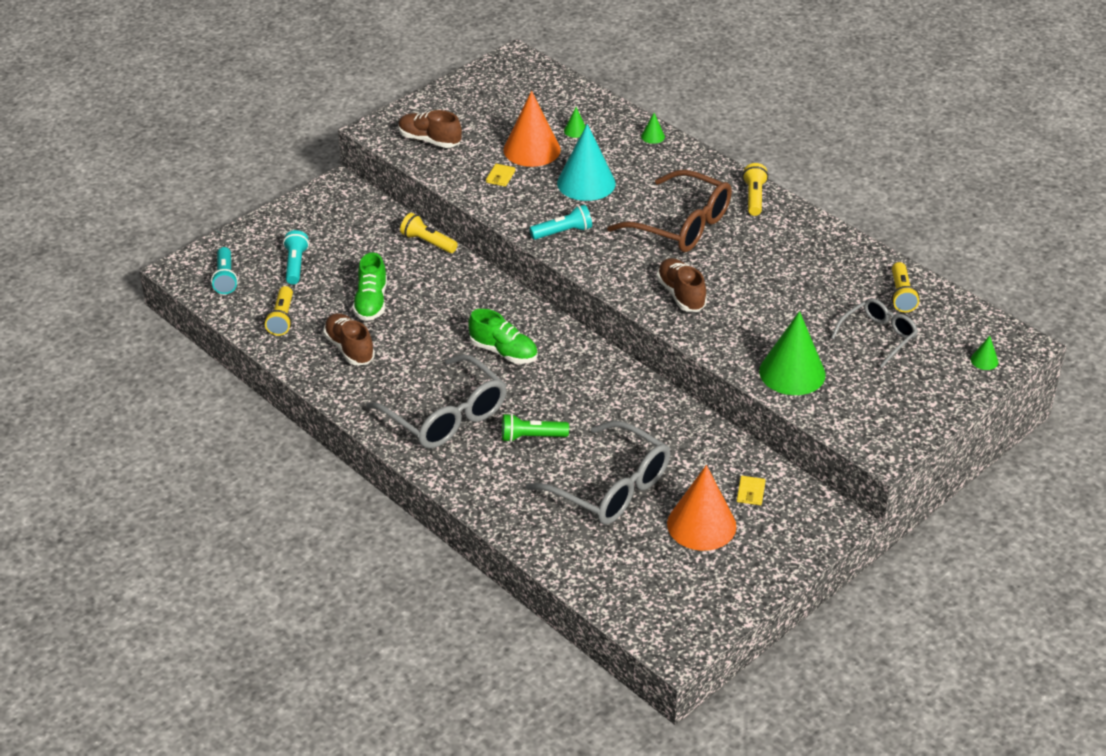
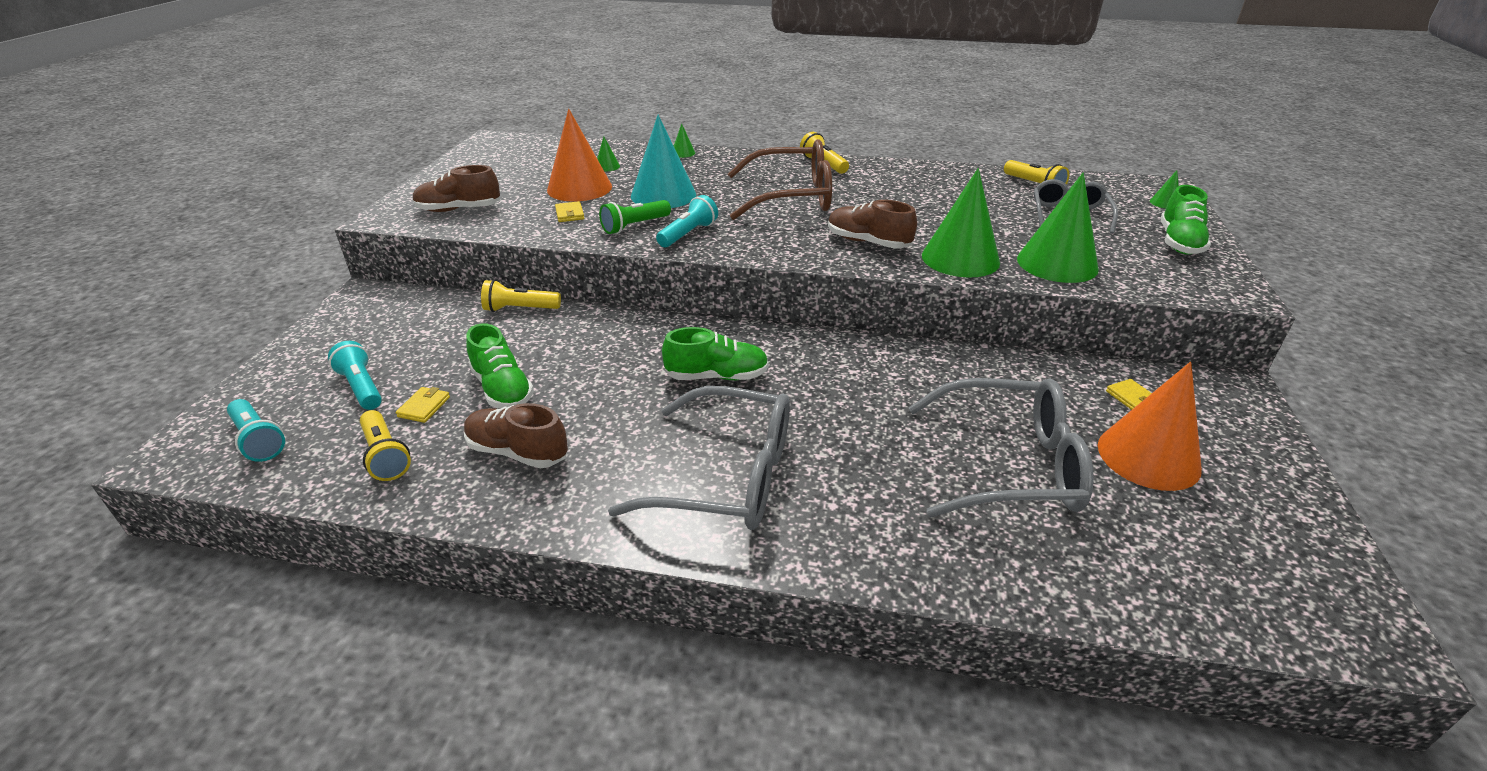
camera: 35 degrees left, 5 degrees down
(320, 295) = (424, 407): none -> yellow wallet
(531, 437) = (855, 451): green flashlight -> green flashlight (634, 226)
(727, 337) = (960, 258): none -> green cone
(921, 398) = (1179, 242): none -> green shoe

